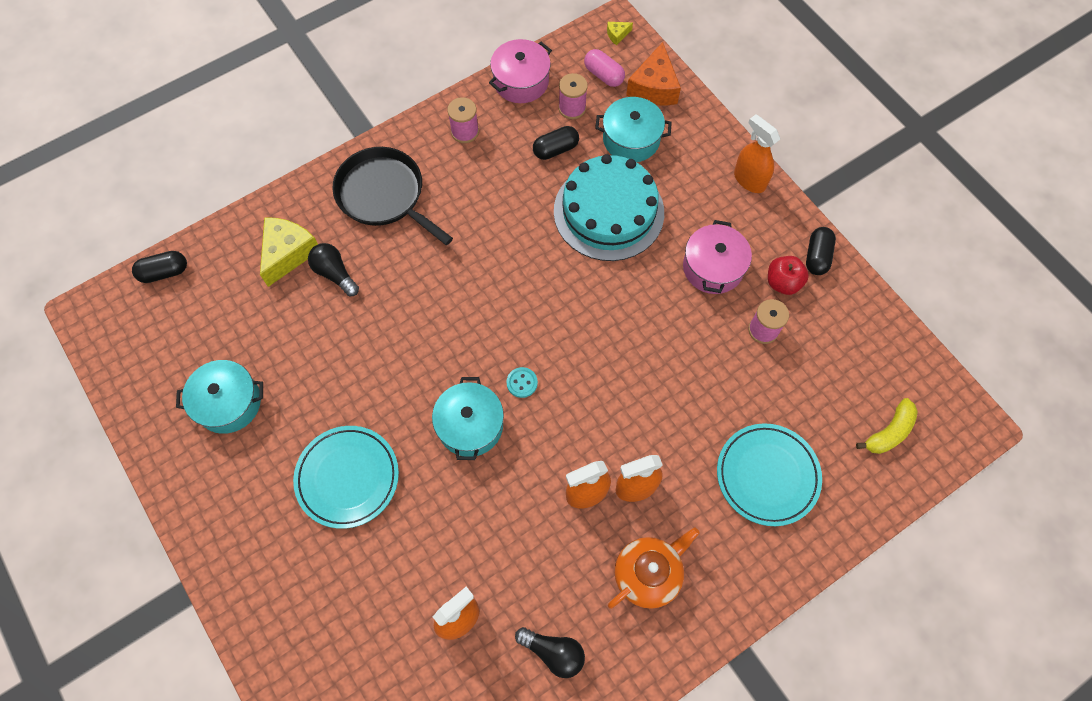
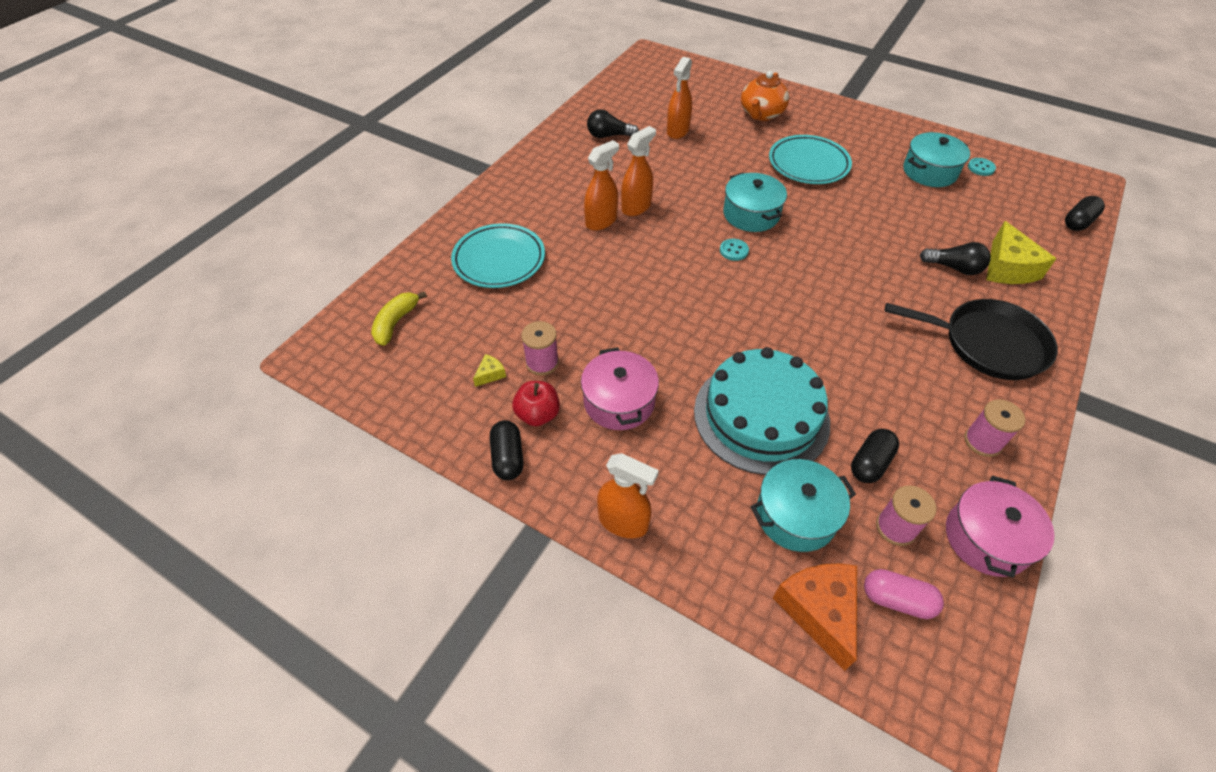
camera: 155 degrees right, 15 degrees down
(169, 383) = (981, 168): none -> turquoise button
(617, 35) = (933, 687): yellow cheese -> yellow cheese (490, 374)
(648, 574) = (567, 183): orange teapot -> orange teapot (761, 114)

